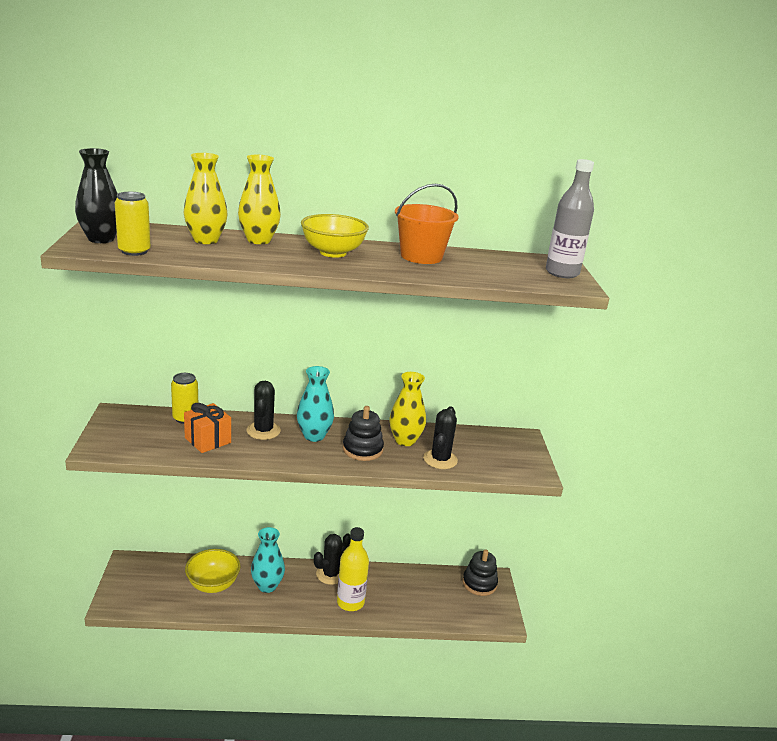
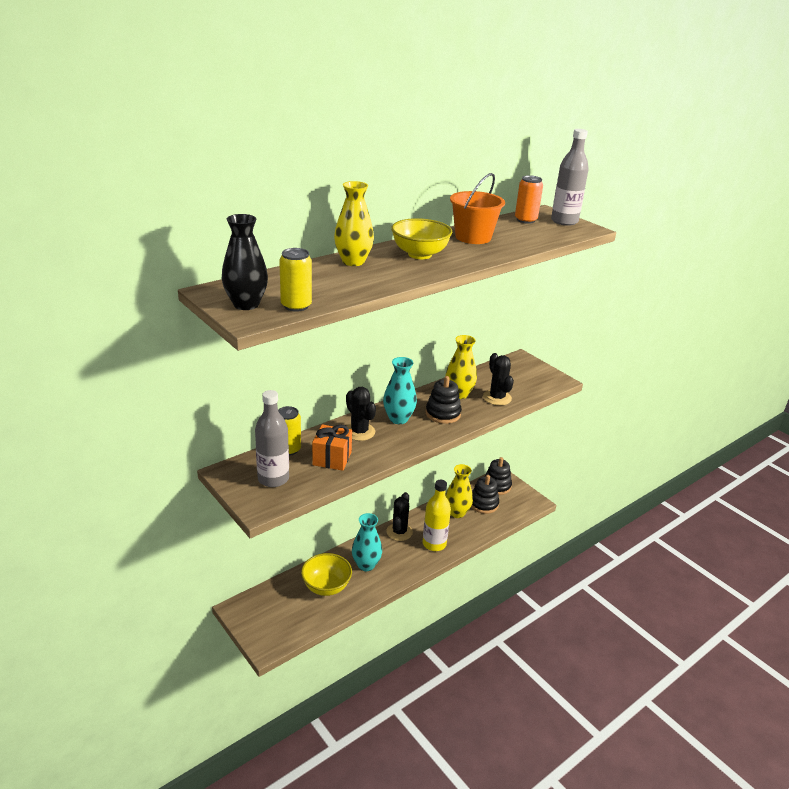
camera: 35 degrees left, 5 degrees up
(139, 433) = (273, 479): none -> grey bottle
(206, 240) = (319, 275): yellow vase -> yellow vase (457, 513)
(444, 593) = (483, 504): none -> black stacking toy
(517, 260) = (525, 220): none -> orange can

